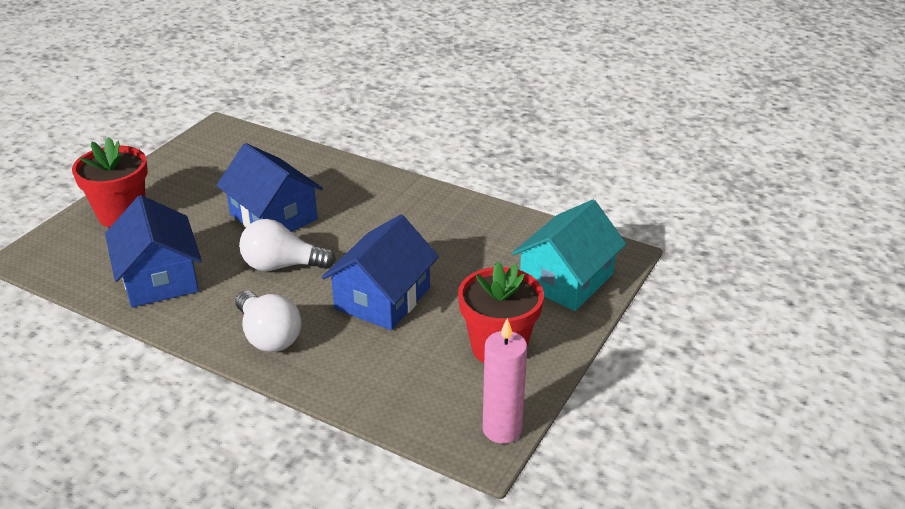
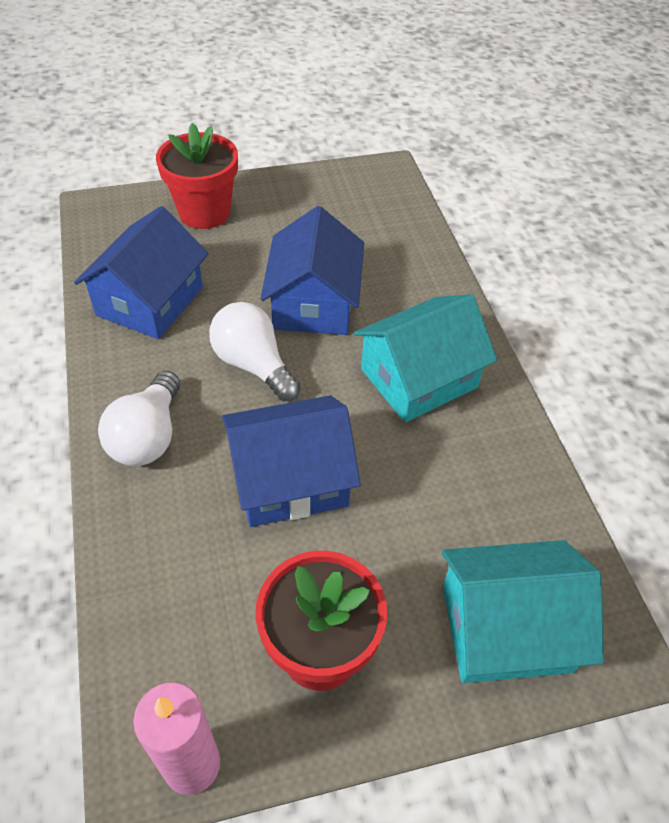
camera: 45 degrees right, 15 degrees up
(387, 214) = (419, 378): none -> turquoise house

